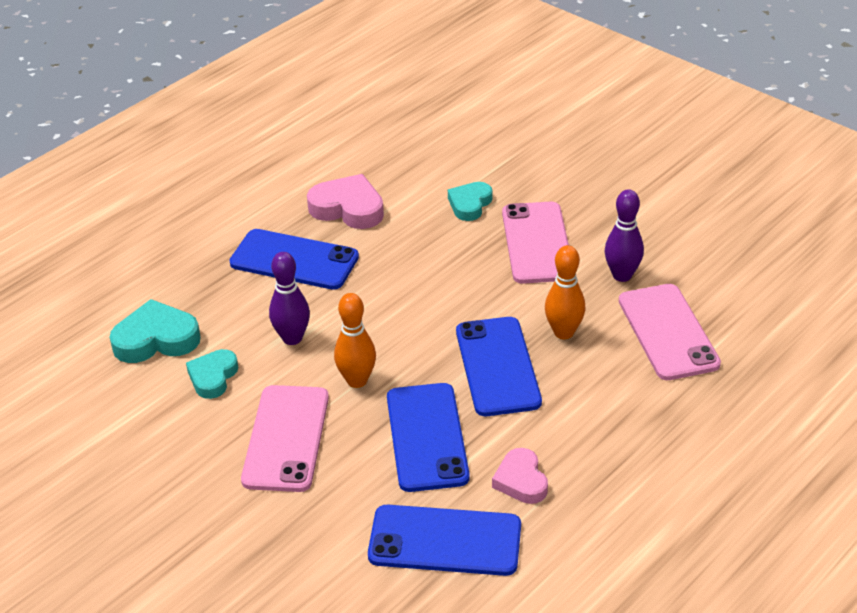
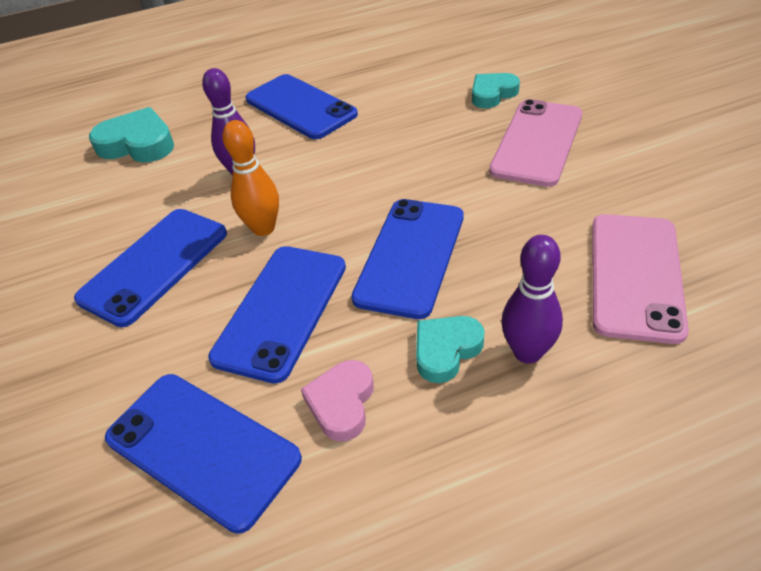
camera: 30 degrees right, 5 degrees up
(213, 377) = (149, 188): turquoise heart -> turquoise heart (446, 350)
(286, 438) = (155, 265): pink phone -> blue phone
(348, 208) = (379, 75): pink heart -> none
(563, 332) = (507, 240): orange bowling pin -> none
(622, 275) = (613, 197): purple bowling pin -> purple bowling pin (527, 352)

